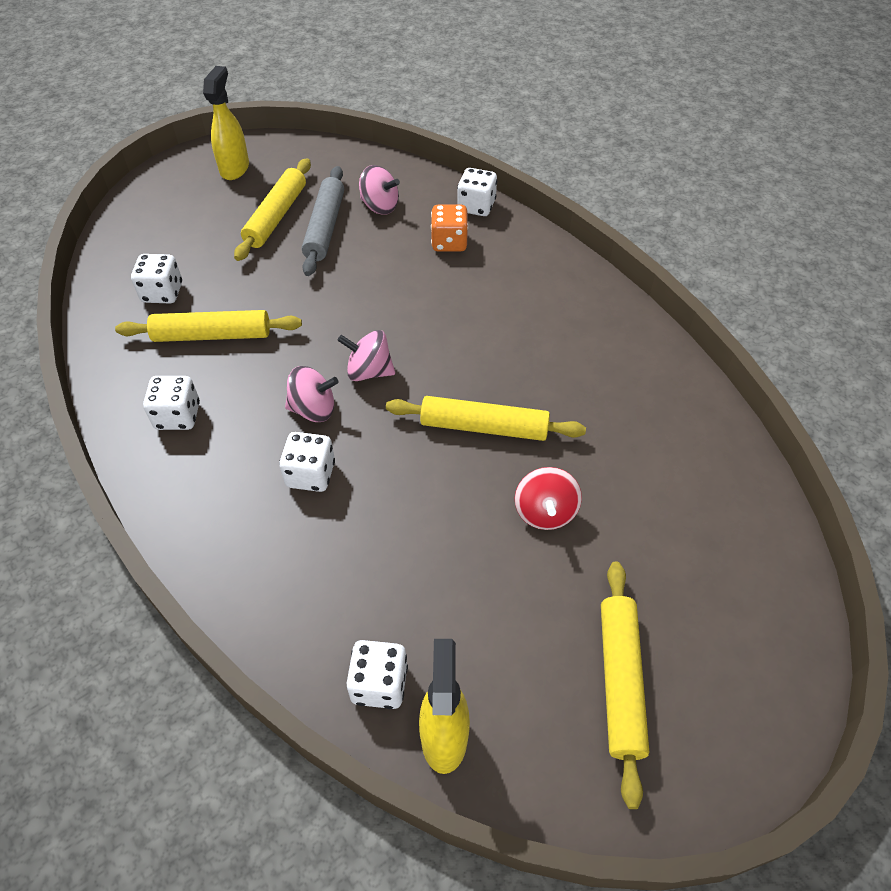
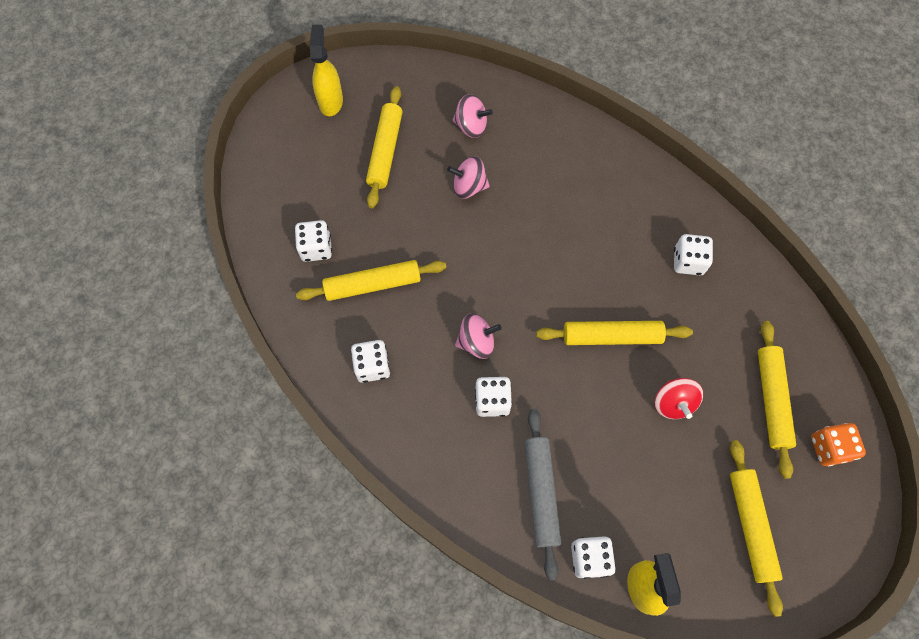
camera: 10 degrees left, 15 degrees up
(325, 227) = (431, 157): grey rolling pin -> grey rolling pin (541, 493)
(369, 371) = (510, 299): pink spinning top -> pink spinning top (469, 187)
(449, 242) = (540, 157): orange dice -> orange dice (829, 448)
(476, 206) = (553, 114): white dice -> white dice (688, 262)
(679, 528) = (771, 400): none -> yellow rolling pin

